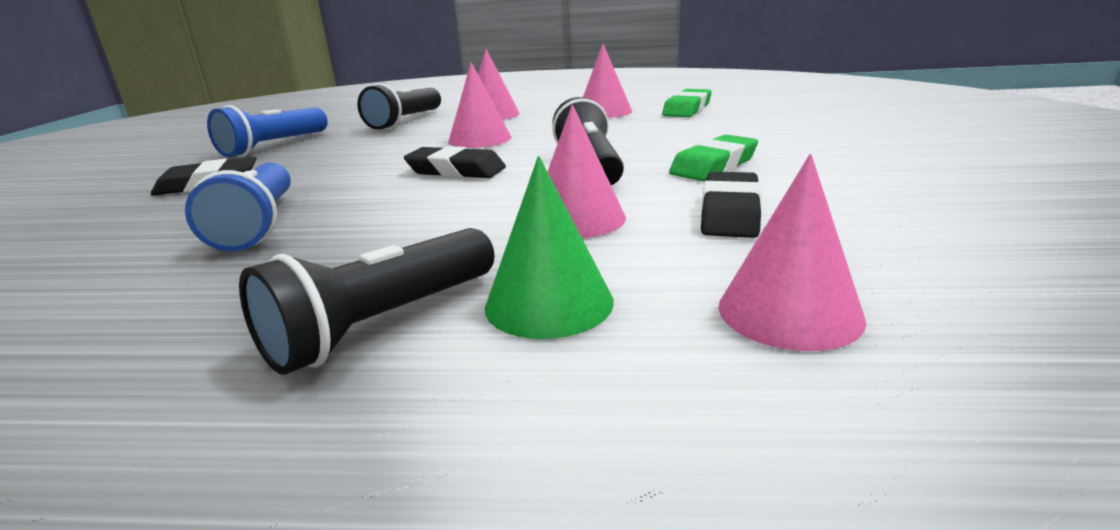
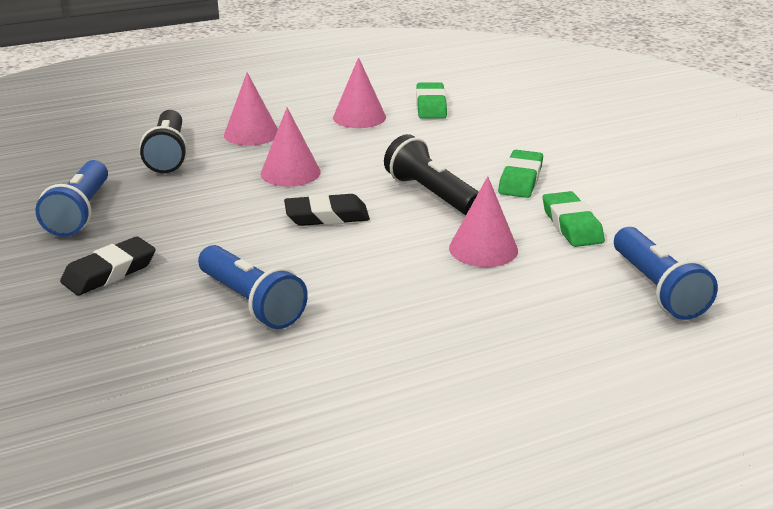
camera: 30 degrees left, 5 degrees up
(383, 324) = (467, 348): black flashlight -> none
(549, 303) = (539, 313): green cone -> none
(730, 213) = (571, 225): black eraser -> green eraser
(789, 312) = (657, 289): pink cone -> blue flashlight

